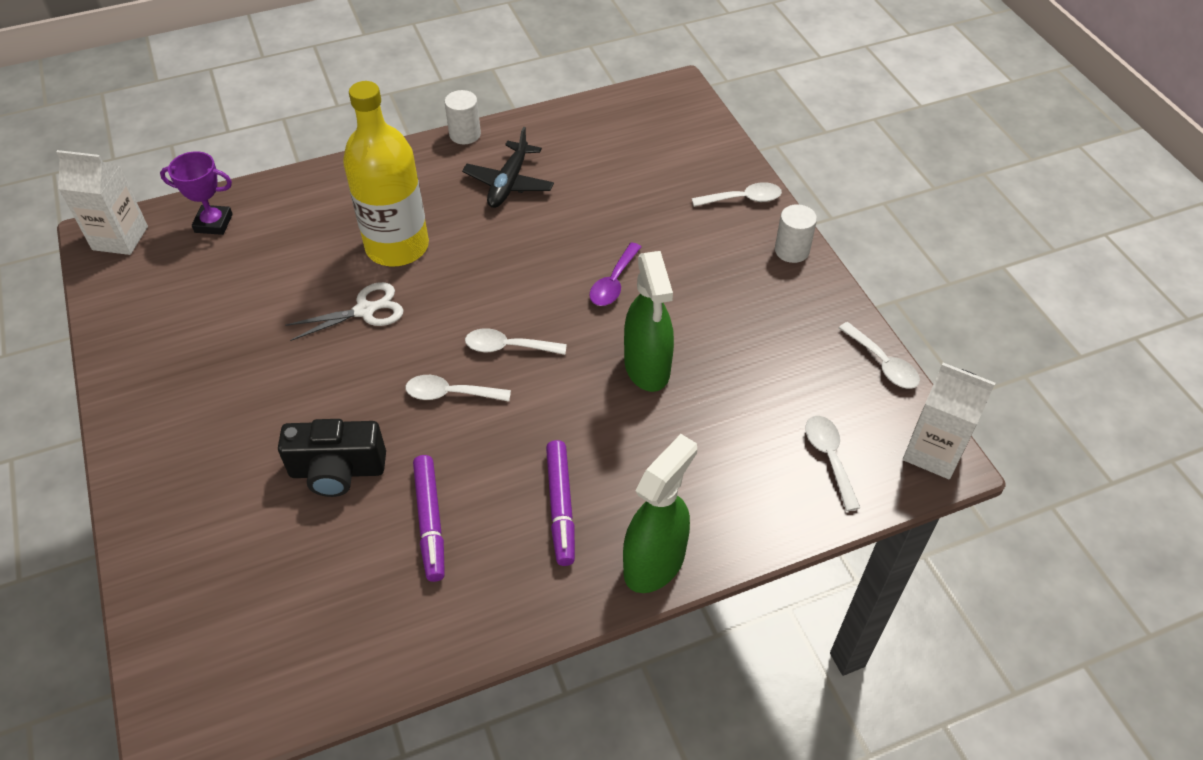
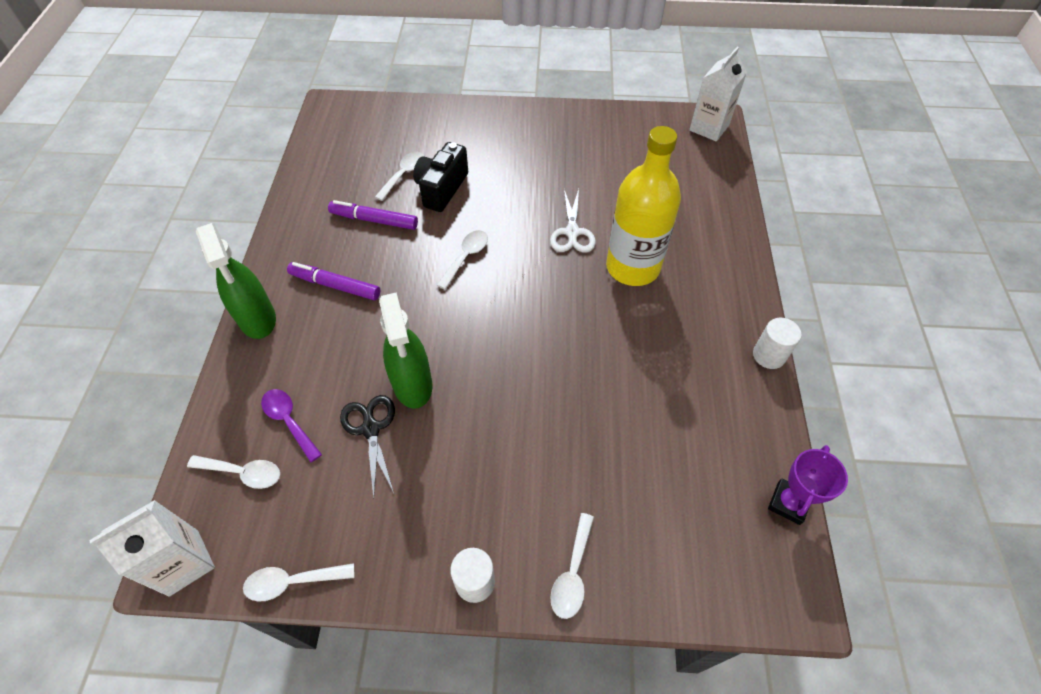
camera: 115 degrees right, 5 degrees up
(213, 223) = (706, 173): purple trophy -> purple trophy (788, 503)
(508, 347) = (488, 302): white spoon -> white spoon (404, 174)
(509, 183) = (682, 366): black plane -> none
(613, 283) = (516, 399): purple spoon -> purple spoon (289, 421)
(647, 367) = (412, 384): green spray bottle -> green spray bottle turned 120 degrees counterclockwise
(715, 378) = (371, 429): none -> black scissors

